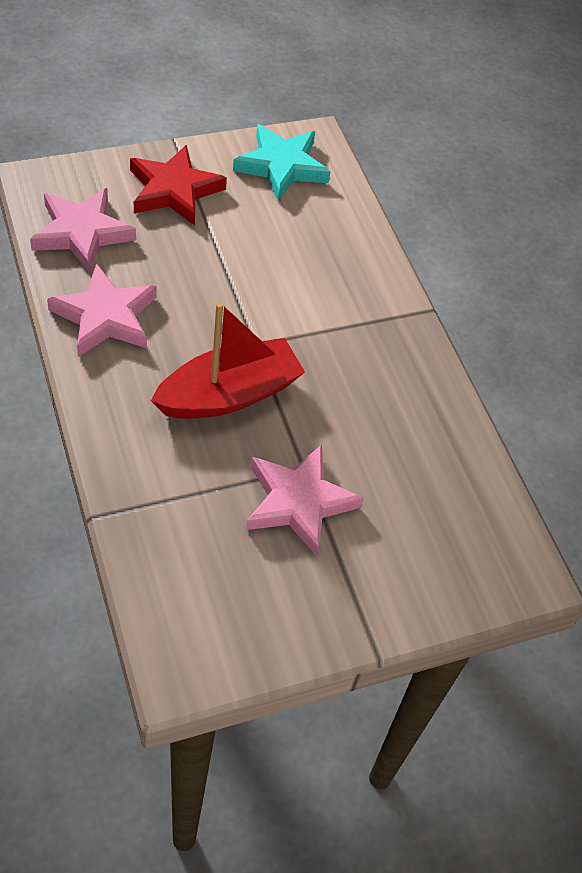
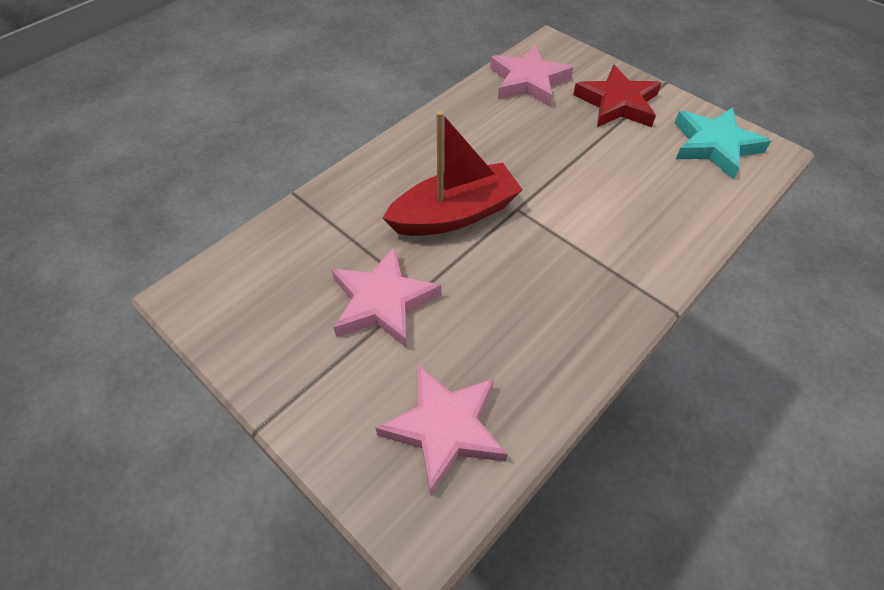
camera: 70 degrees right, 0 degrees up
(105, 317) = (467, 123): pink star -> pink star (444, 428)
(229, 394) = (454, 214): red boat -> red boat turned 60 degrees counterclockwise

